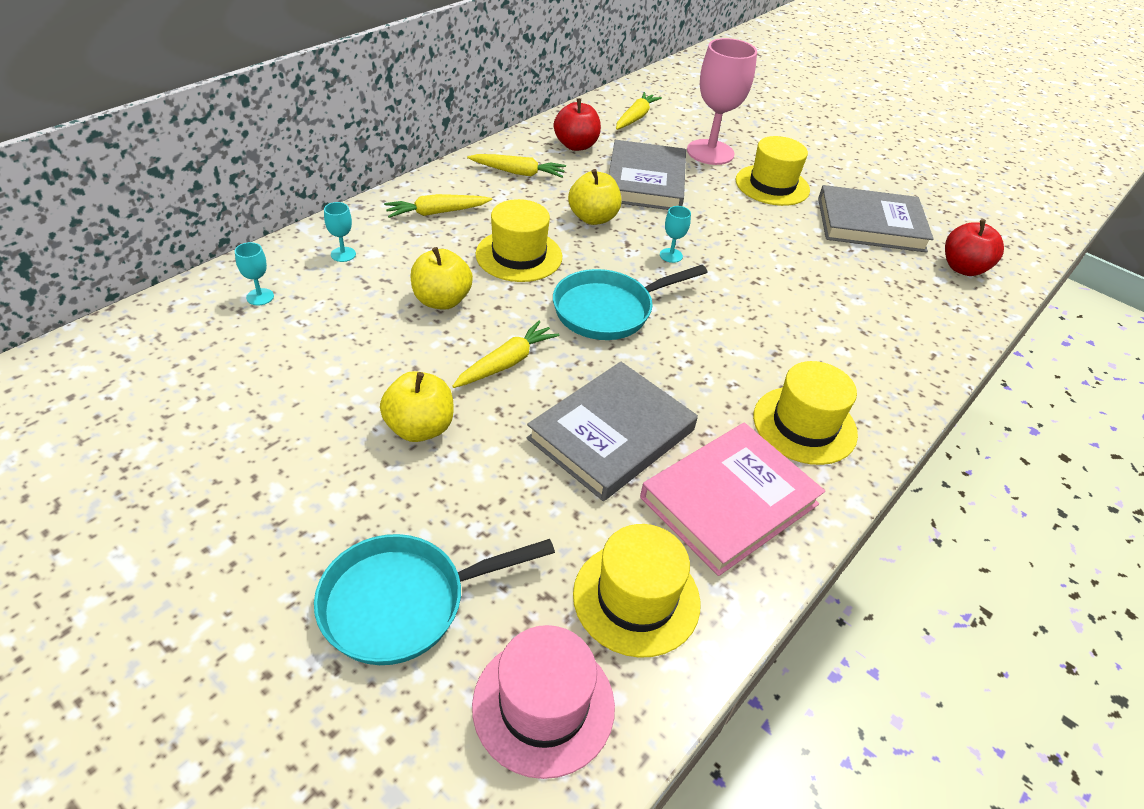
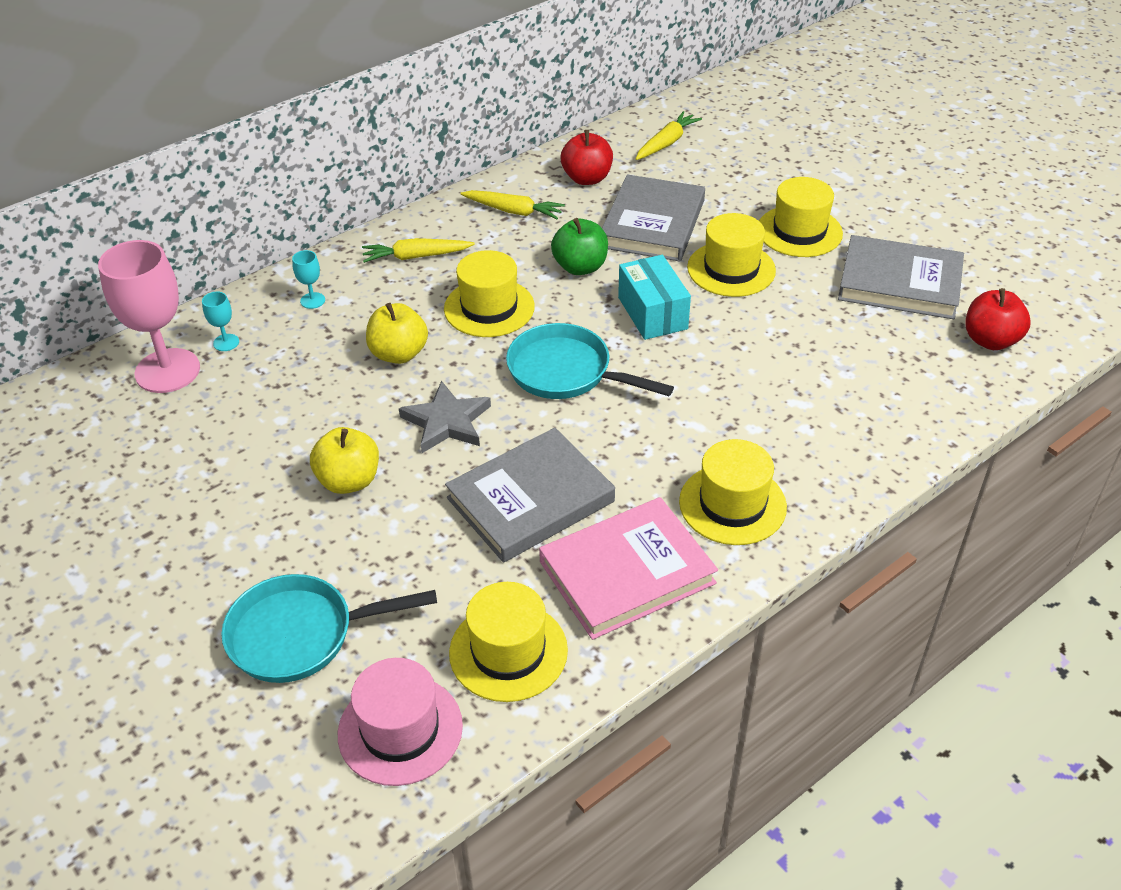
camera: 15 degrees right, 0 degrees up
(506, 363) = (446, 422): yellow carrot -> grey star
(593, 218) = (580, 267): yellow apple -> green apple
(608, 310) = (566, 372): turquoise pan -> turquoise pan turned 45 degrees clockwise
(671, 255) = (652, 313): turquoise goblet -> turquoise box
(710, 152) = (740, 188): pink goblet -> pink goblet (167, 371)
(726, 217) = (731, 269): none -> yellow hat

